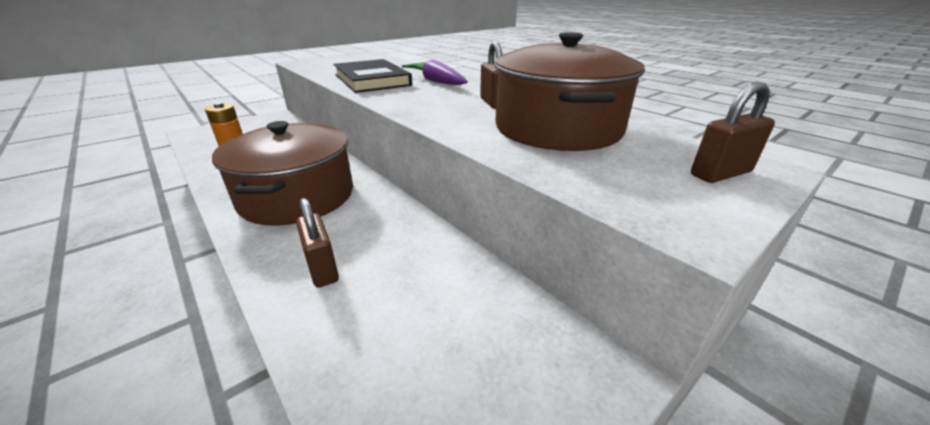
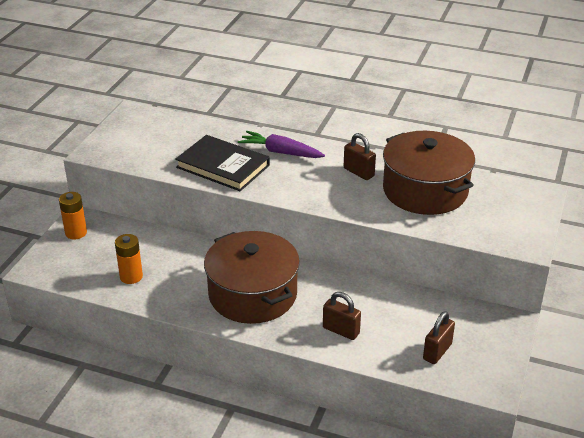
camera: 30 degrees left, 5 degrees up
(257, 122) = (76, 233): none -> orange battery
(720, 173) = (525, 205): brown padlock -> brown padlock (437, 352)

